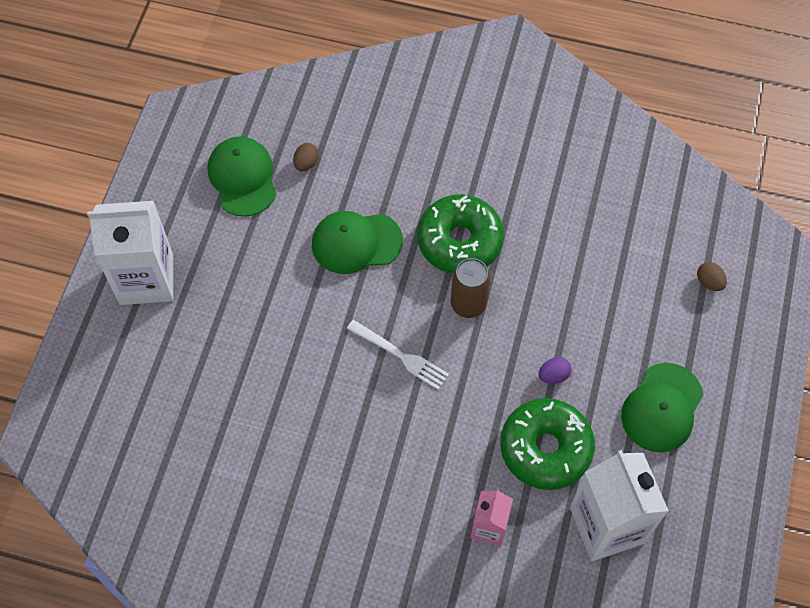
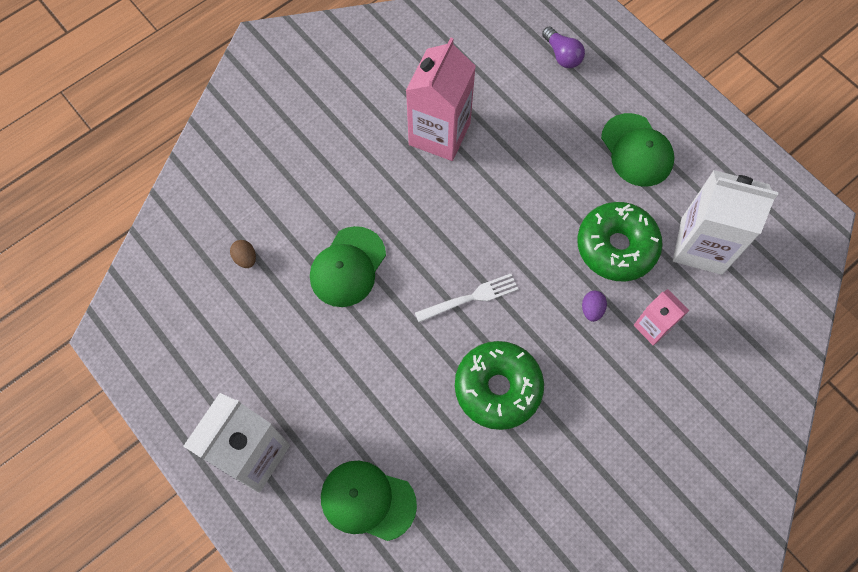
camera: 55 degrees left, 5 degrees up
(242, 177) = (218, 316): green cap -> green cap (367, 500)
(459, 241) = (405, 192): green donut -> green donut (498, 388)
(468, 304) = (462, 221): brown can -> none
(539, 232) = (439, 134): none -> pink carton
(553, 375) = (563, 203): purple egg -> purple egg (592, 309)
(709, 282) = (562, 55): brown egg -> purple light bulb

